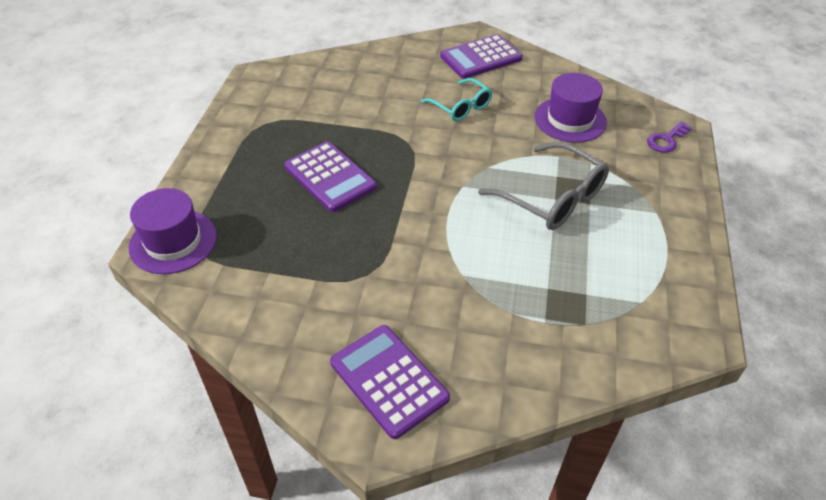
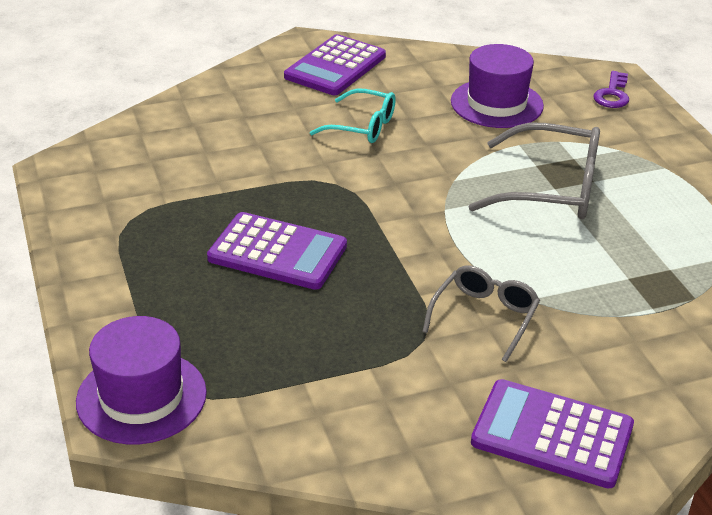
camera: 30 degrees left, 10 degrees down
(420, 275) = (484, 317): none -> grey glasses

